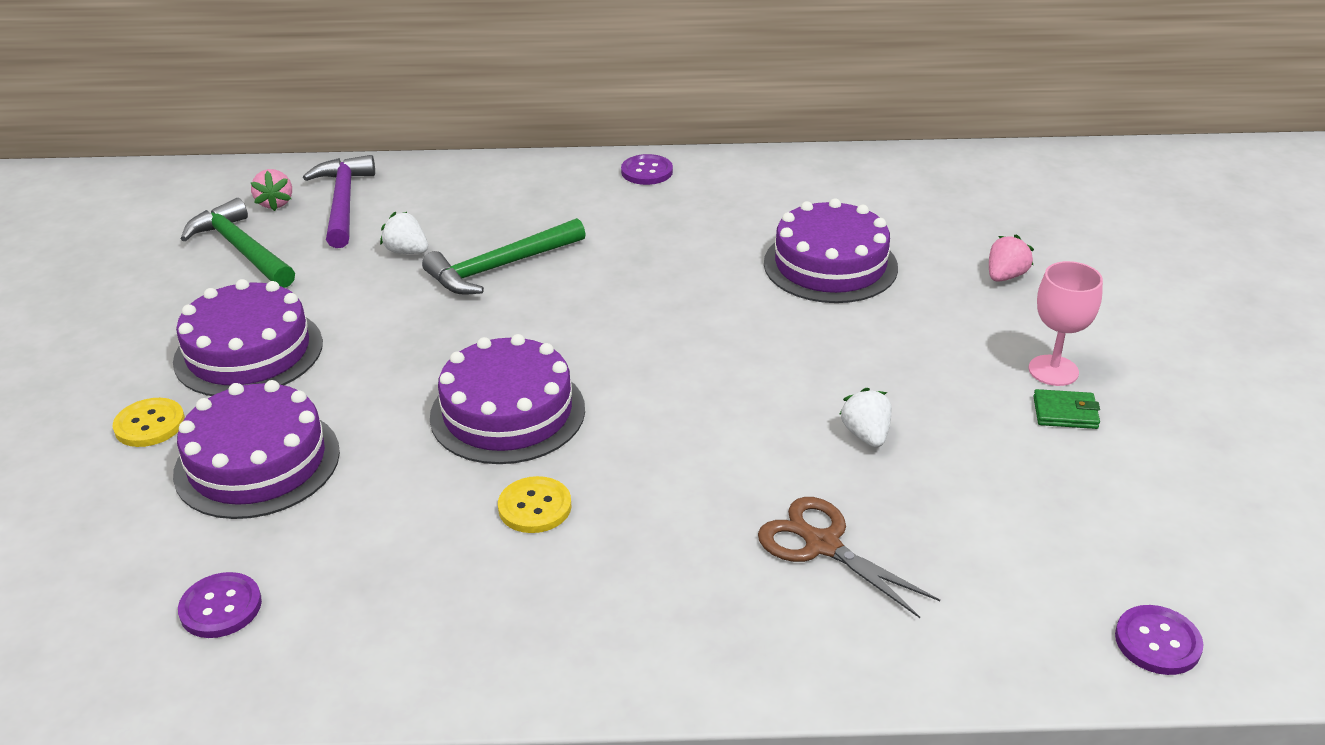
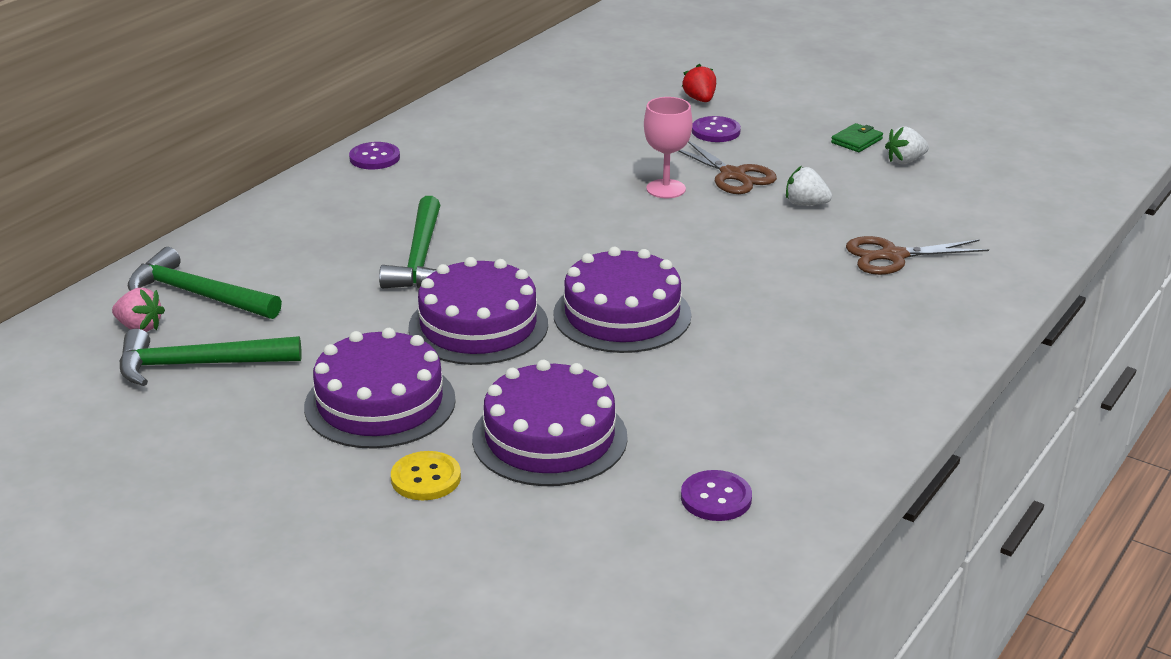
camera: 55 degrees left, 5 degrees down
(343, 202) = (198, 294): purple hammer -> green hammer
(407, 251) = (332, 289): white strawberry -> white strawberry (905, 161)
(535, 507) = (745, 338): yellow button -> none
(830, 265) = (606, 143): purple cake -> purple cake (478, 326)
(866, 363) = (733, 175): none -> brown scissors
(1005, 276) = (700, 99): pink strawberry -> red strawberry
(1053, 370) = (813, 127): pink goblet -> pink goblet (666, 189)
(1157, 642) = (1066, 199): purple button -> purple button (716, 131)

